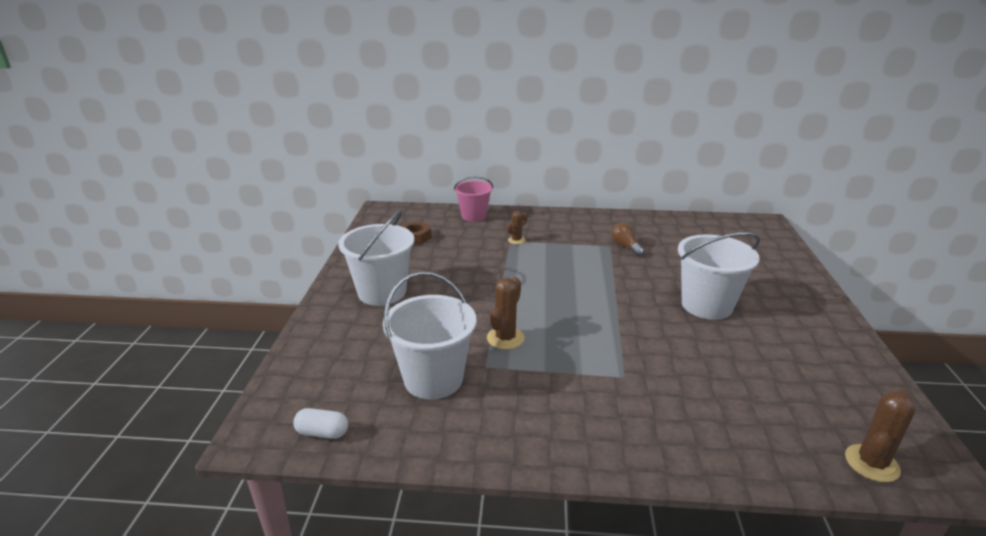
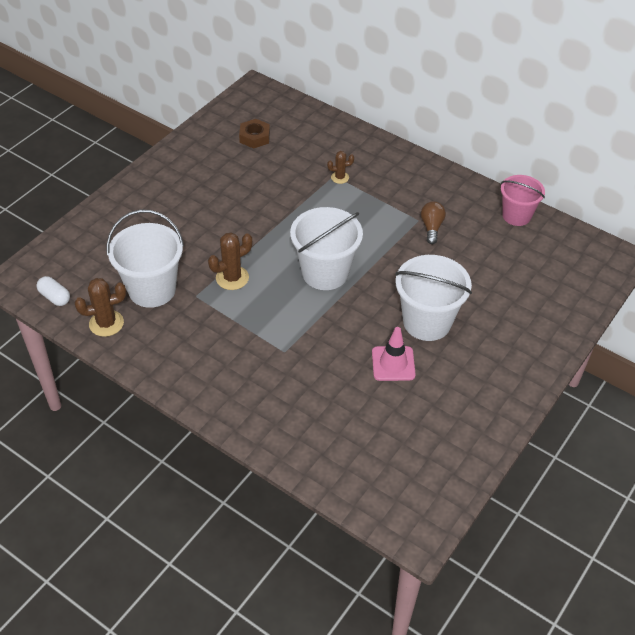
camera: 30 degrees right, 20 degrees up
(382, 292) = (180, 191): white bucket -> white bucket (325, 273)
(474, 216) = (330, 130): pink bucket -> pink bucket (516, 215)
(724, 345) = (393, 363): none -> pink traffic cone
(871, 463) = (378, 497): brown cactus -> brown cactus (106, 323)

